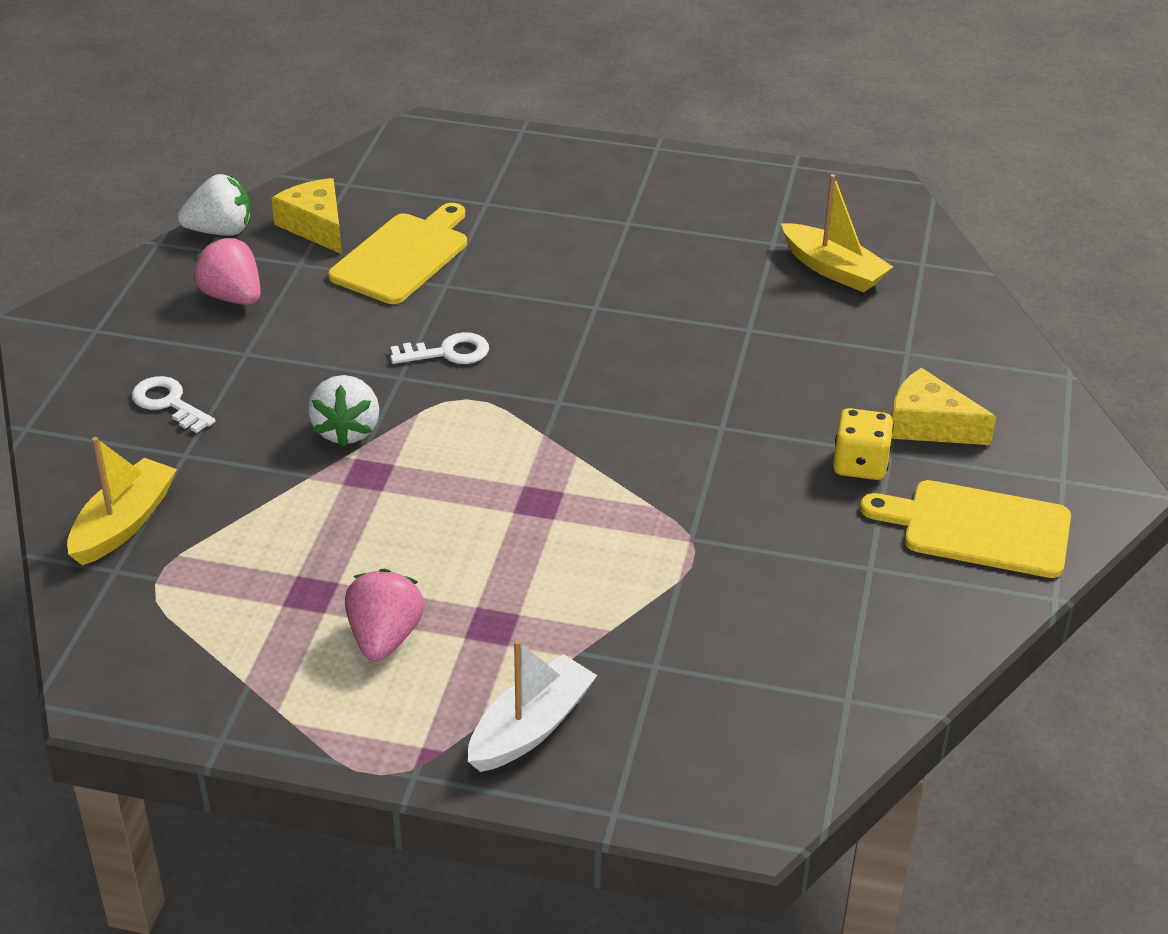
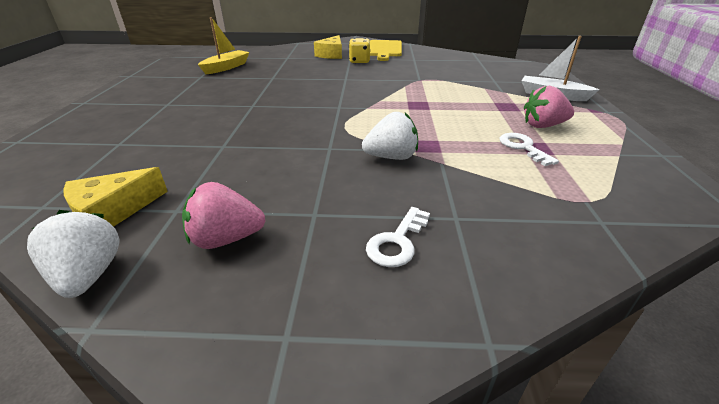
camera: 100 degrees left, 5 degrees down
(124, 523) = (554, 229): yellow boat -> none
(232, 297) = (226, 239): pink strawberry -> pink strawberry turned 45 degrees clockwise
(403, 256) = (180, 164): yellow cutting board -> none
(448, 352) = (300, 137): white key -> white key (523, 147)

